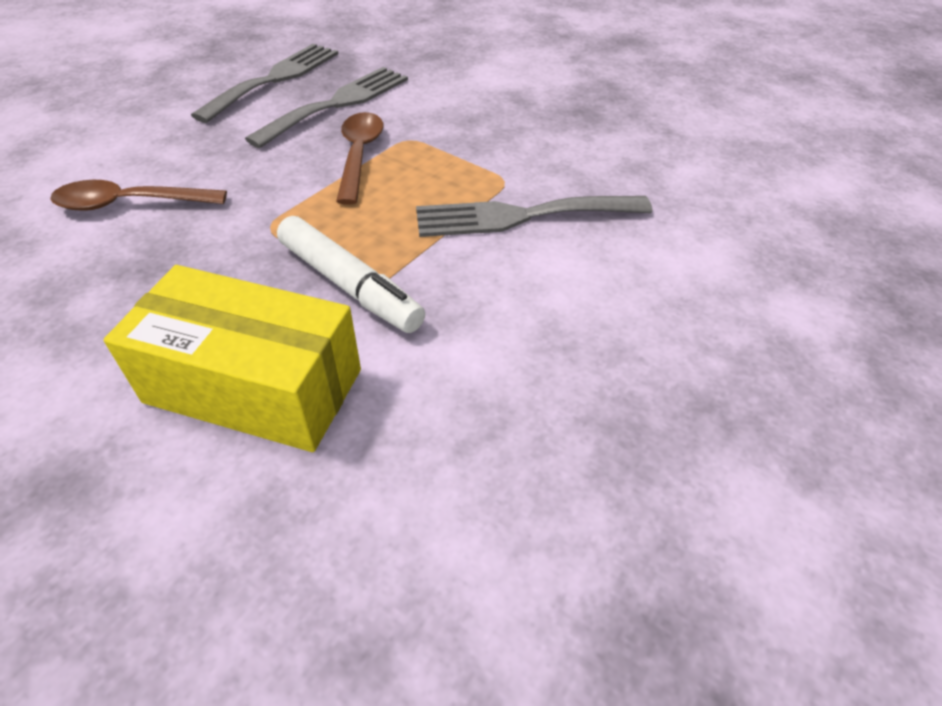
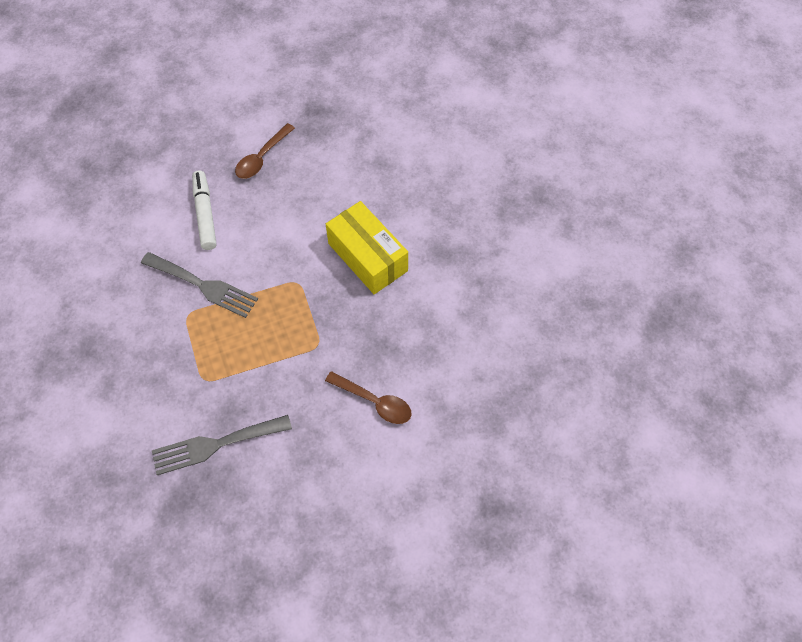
camera: 145 degrees left, 15 degrees up
(275, 79) = (233, 505): grey fork -> none
(349, 286) = (306, 286): white marker -> white marker (205, 214)
(359, 155) = (240, 379): brown spoon -> brown spoon (262, 158)

